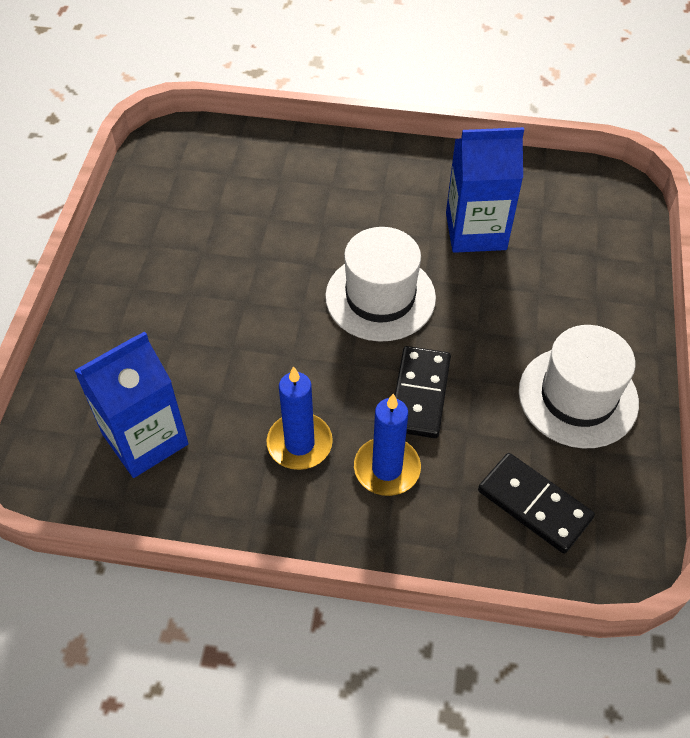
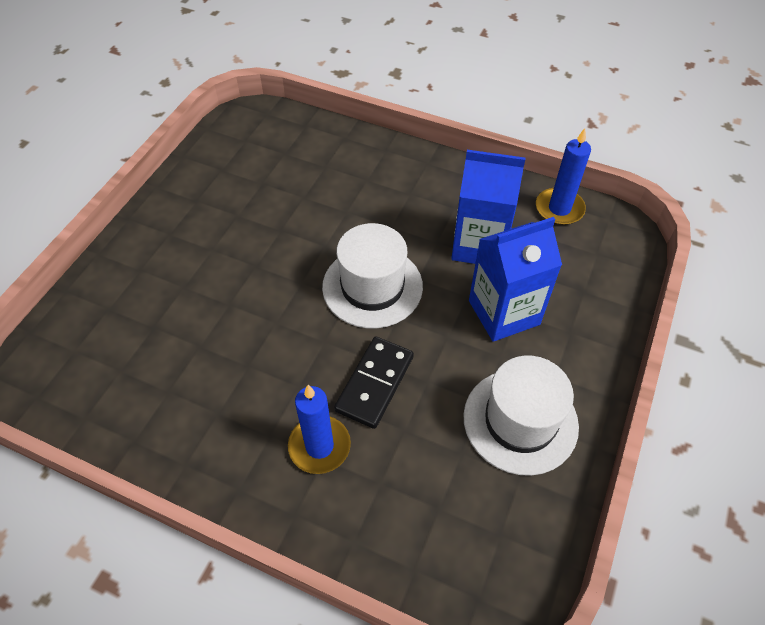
camera: 15 degrees right, 0 degrees up
(145, 439) = (125, 367): blue carton -> blue carton (504, 312)
(299, 443) = (252, 403): blue candle -> blue candle (559, 209)
(534, 504) = (442, 516): black domino -> none

